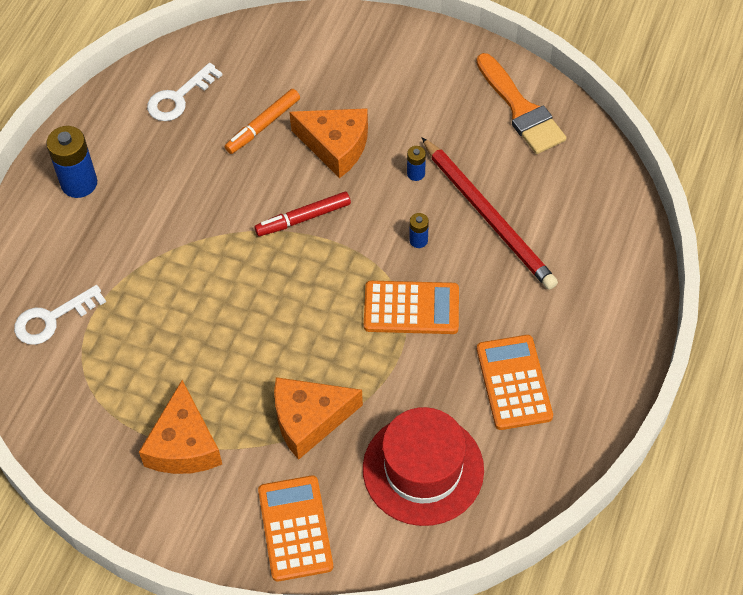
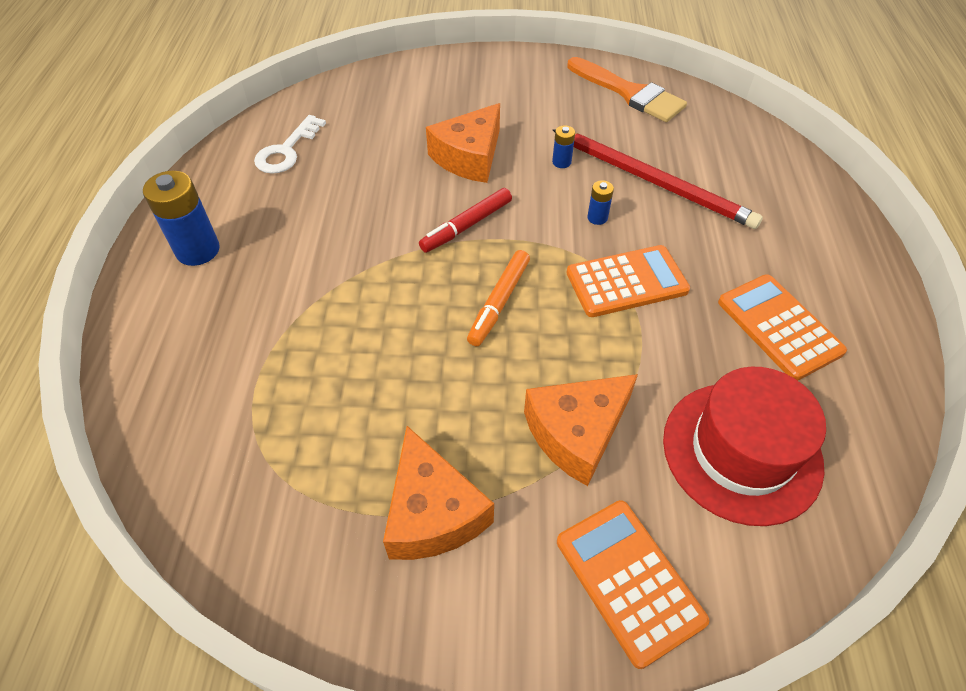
camera: 20 degrees left, 5 degrees down
(52, 319) = (203, 403): white key -> none
(263, 125) = (386, 155): orange marker -> orange marker (499, 302)
(335, 146) = (469, 157): orange cheese -> orange cheese turned 120 degrees clockwise

